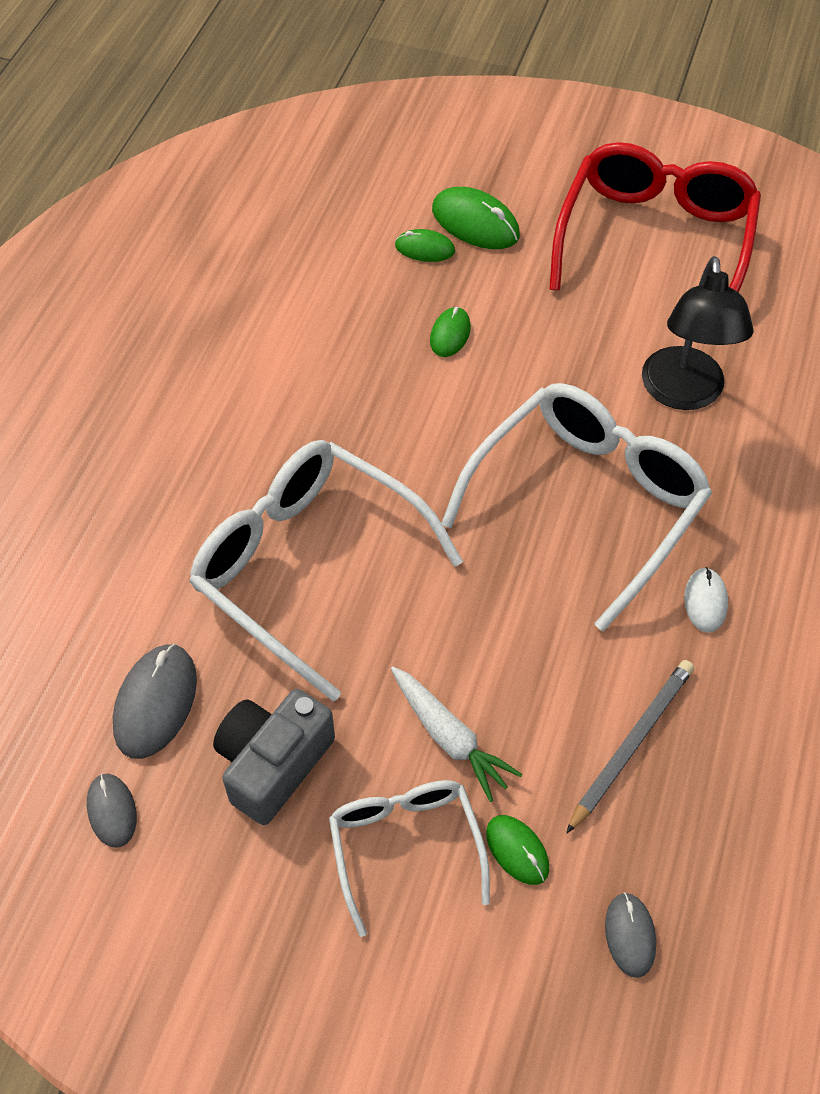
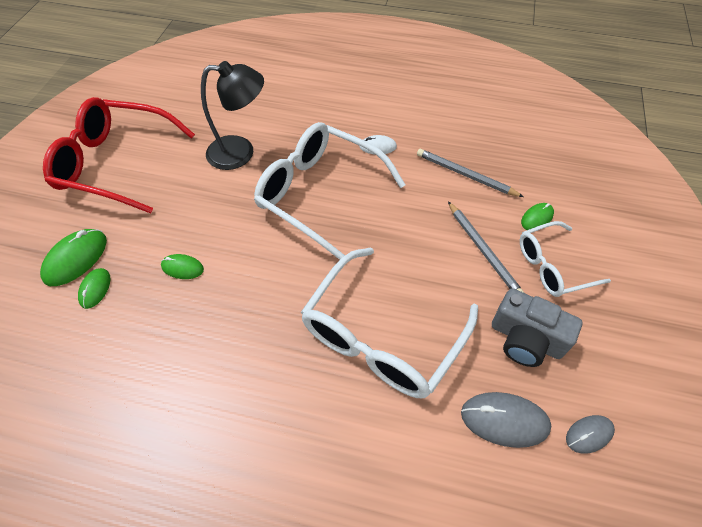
camera: 95 degrees left, 0 degrees up
(449, 738) = (483, 250): white carrot -> grey pencil
(630, 935) = (562, 175): grey mouse -> none

